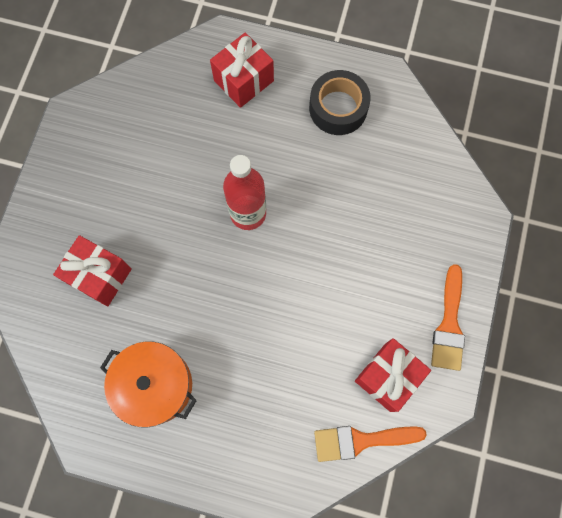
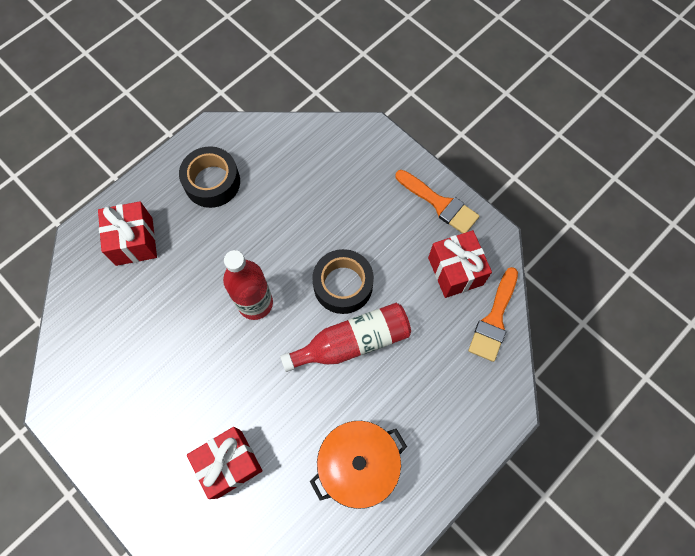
camera: 60 degrees left, 5 degrees down
(261, 318) = (352, 342): none -> red bottle
(310, 279) = (343, 285): none -> black tape

